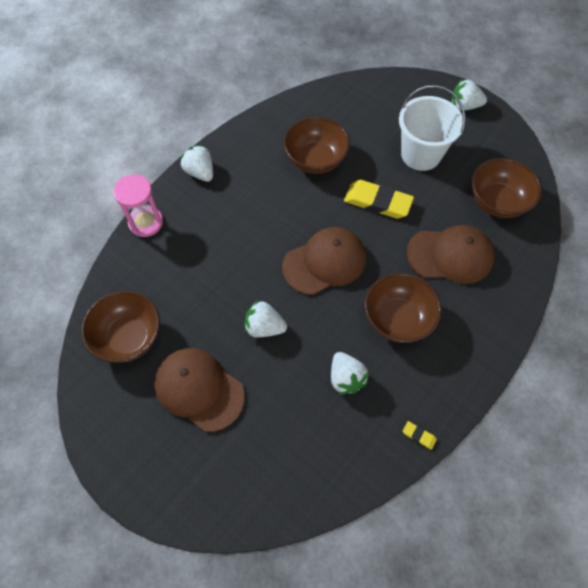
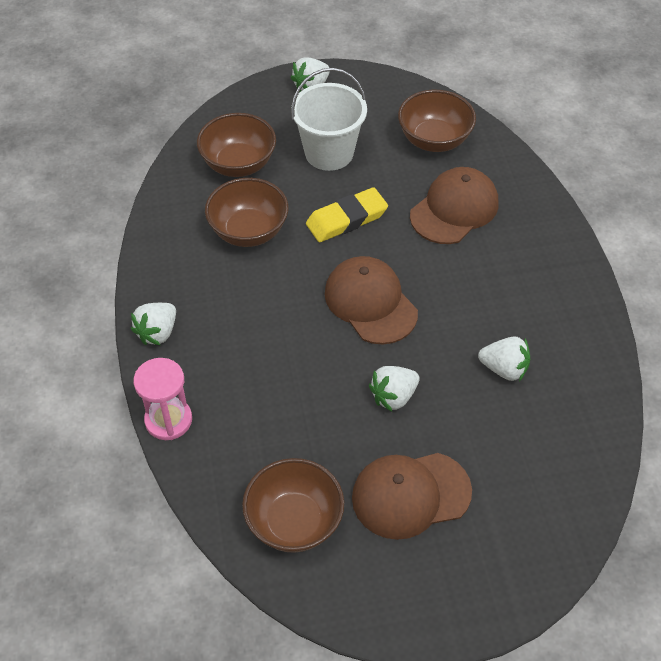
camera: 50 degrees left, 10 degrees down
(200, 172) = (157, 332): white strawberry -> white strawberry turned 60 degrees counterclockwise
(325, 262) = (370, 302): brown cap -> brown cap turned 45 degrees counterclockwise
(397, 319) = (481, 290): brown bowl -> brown bowl (238, 164)
(419, 436) = (603, 354): yellow eraser -> none

